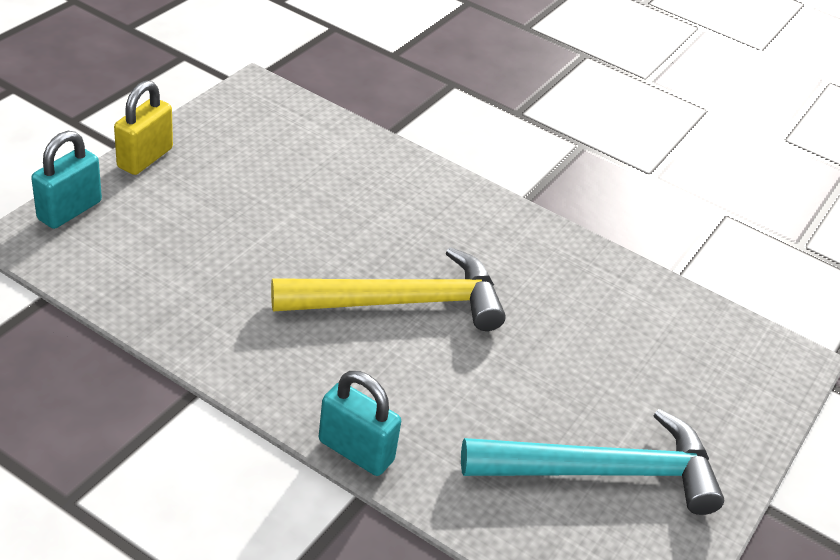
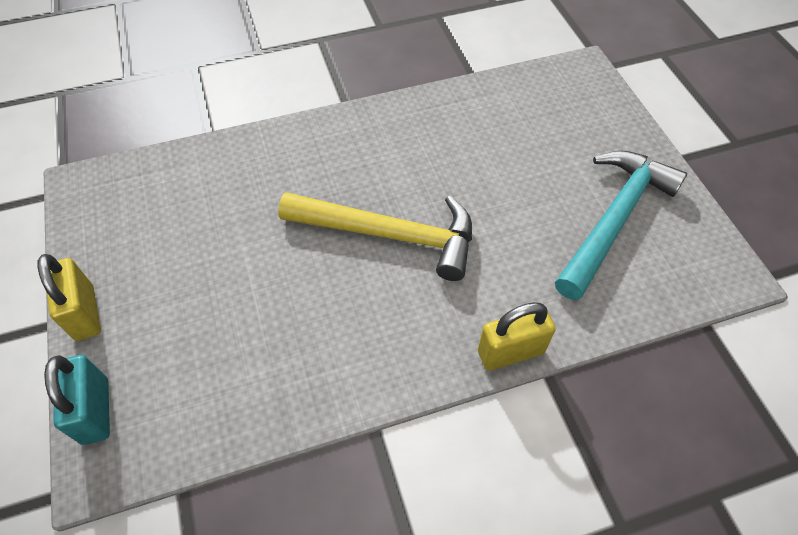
camera: 45 degrees left, 15 degrees up
(356, 451) = (510, 352): turquoise padlock -> yellow padlock
(401, 302) = (390, 235): yellow hammer -> yellow hammer turned 75 degrees clockwise

